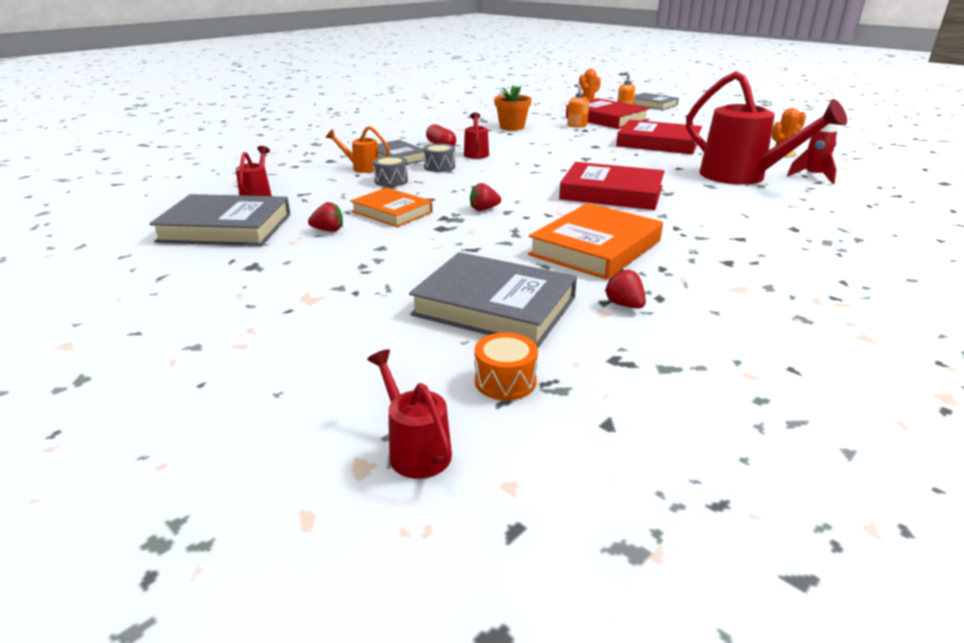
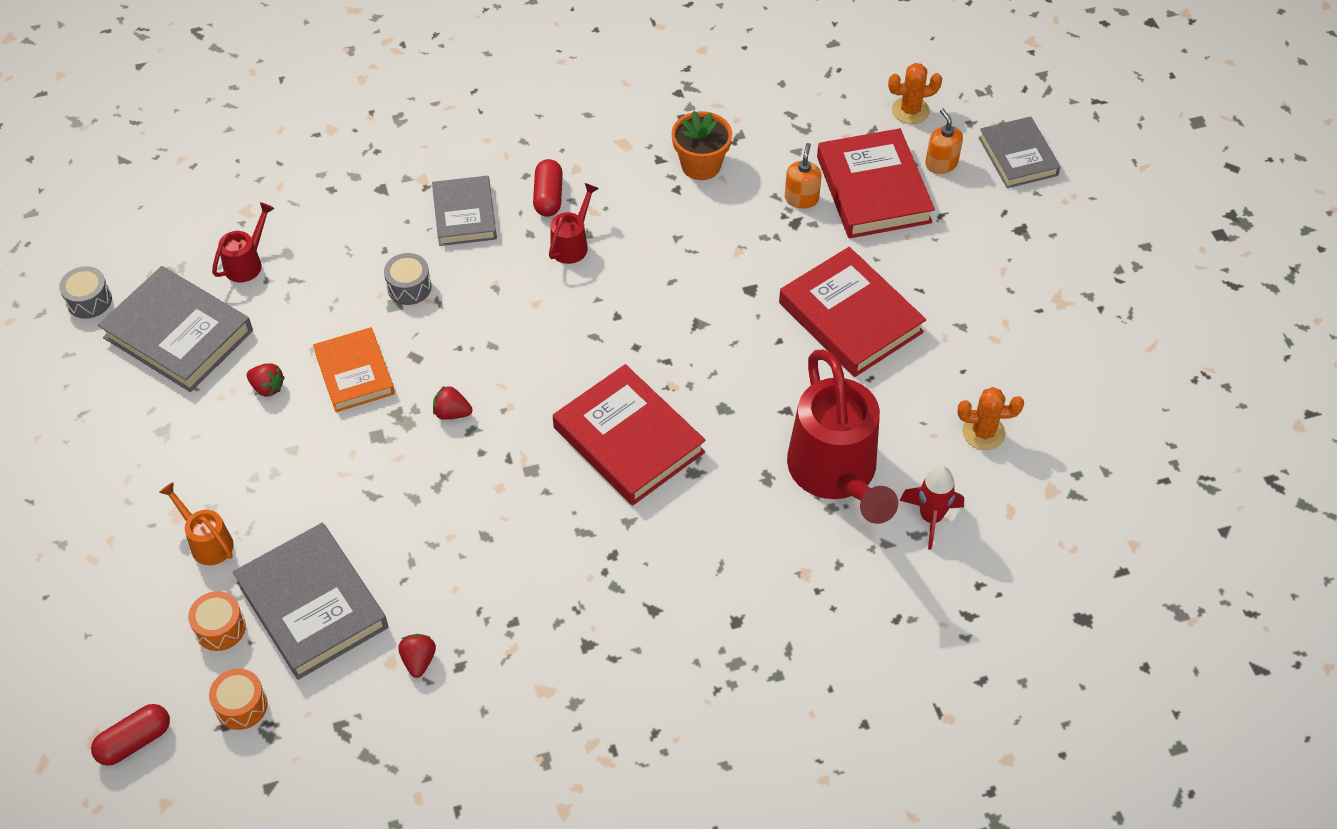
camera: 30 degrees right, 25 degrees up
(362, 168) = (402, 231): orange watering can -> orange watering can (207, 542)
(415, 449) = (135, 741): red watering can -> red capsule
(424, 343) = (220, 628): none -> orange drum
(439, 167) = (493, 269): grey drum -> grey drum (89, 301)
(596, 248) = (489, 553): orange book -> none

